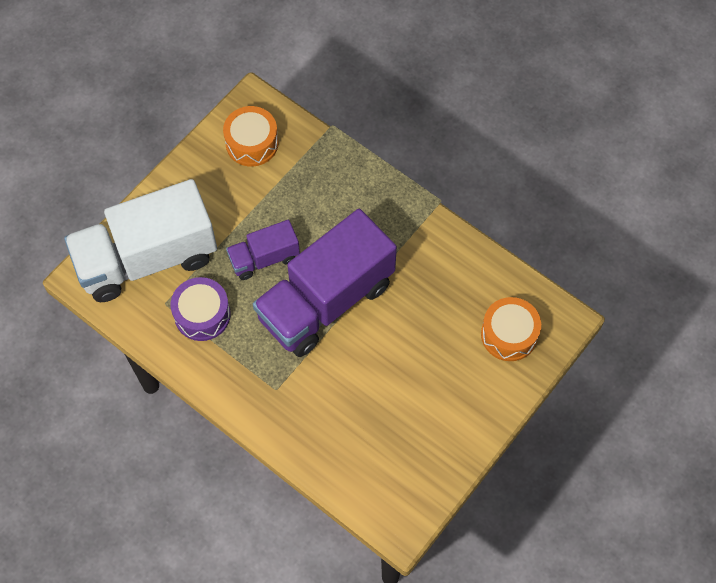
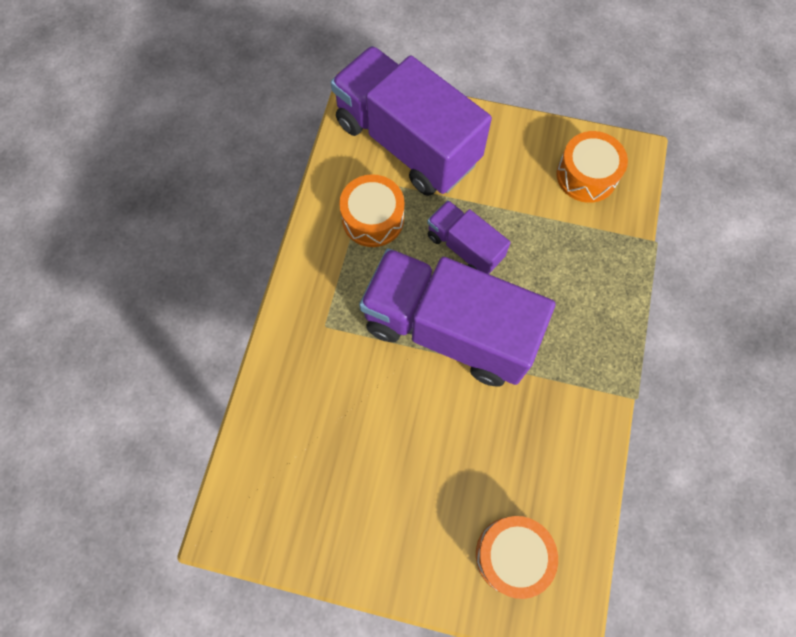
camera: 65 degrees right, 5 degrees up
(147, 258) = (407, 142): white truck -> purple truck
(202, 314) = (373, 218): purple drum -> orange drum

